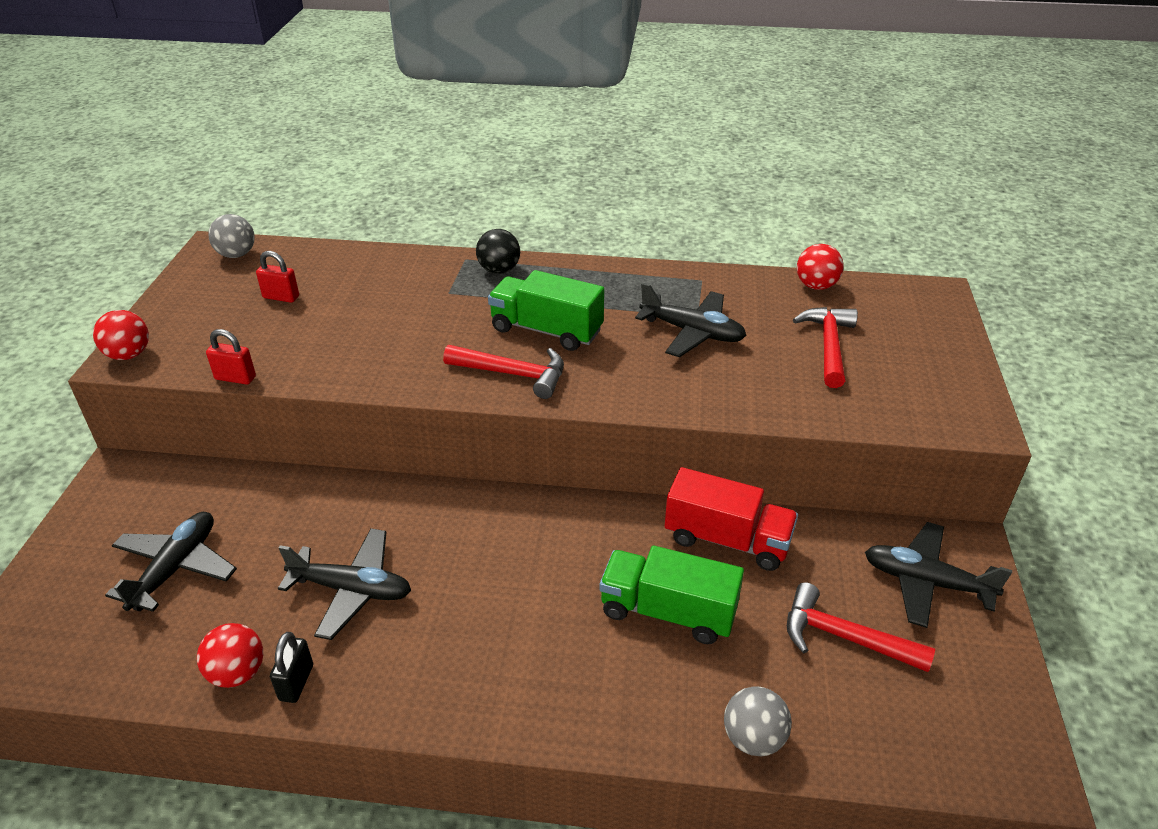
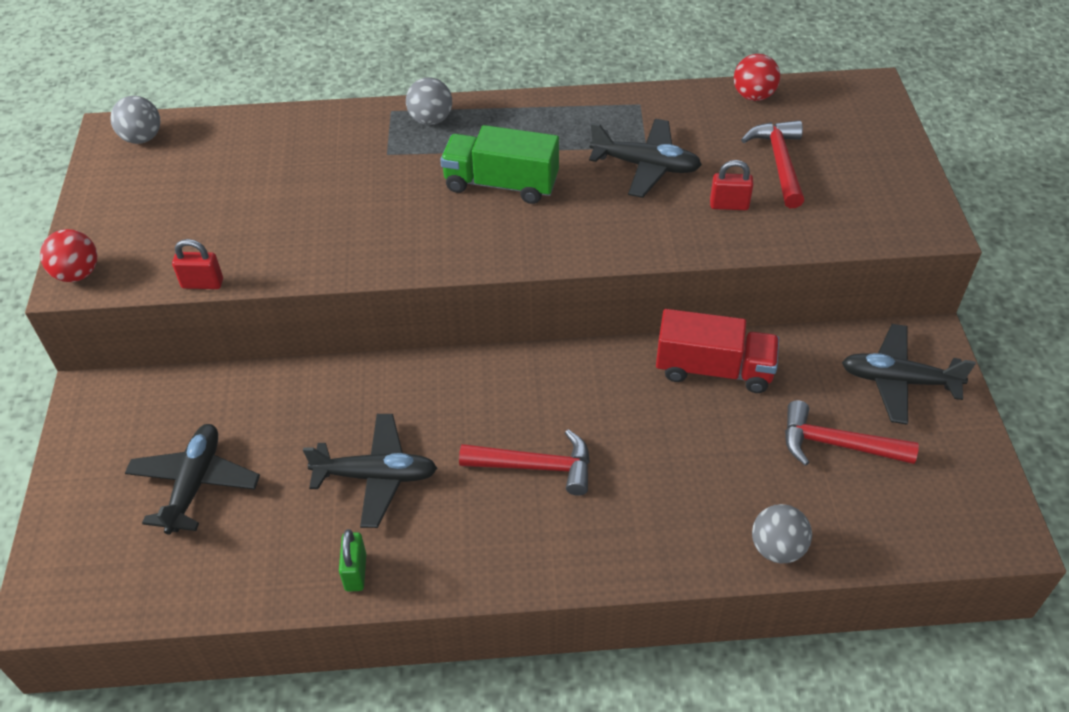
camera: 10 degrees left, 10 degrees up
(237, 673) = (296, 573): red ball -> none
(281, 297) = (212, 183): red padlock -> red padlock (729, 205)
(296, 682) = (355, 572): black padlock -> green padlock
(499, 270) = (431, 120): black ball -> grey ball
(513, 374) = (483, 238): red hammer -> red hammer (535, 466)
(667, 612) = (676, 447): green truck -> none

